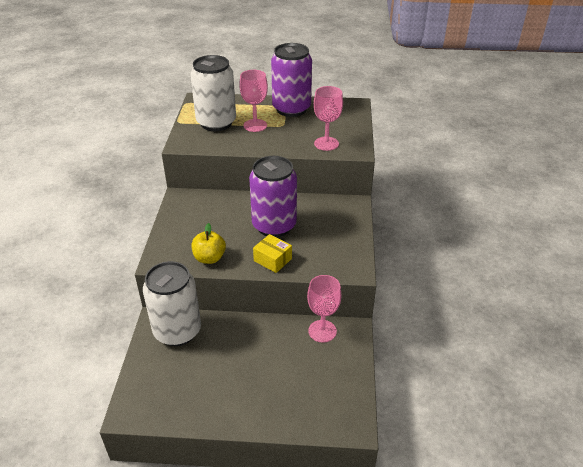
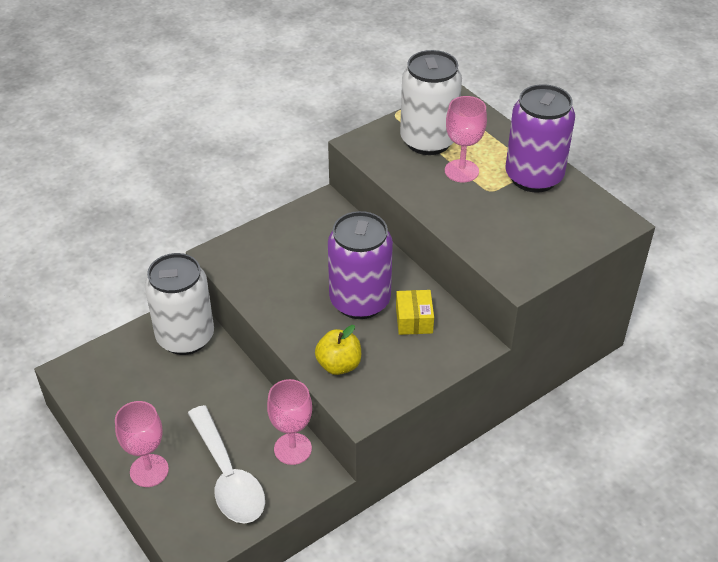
camera: 50 degrees right, 5 degrees up
(209, 258) = (258, 286): yellow apple -> yellow apple (339, 365)
(272, 260) = (306, 334): yellow box -> yellow box (414, 320)
(313, 373) = (228, 476): none -> white spoon
(326, 143) = (499, 247): pink goblet -> pink goblet (149, 470)

